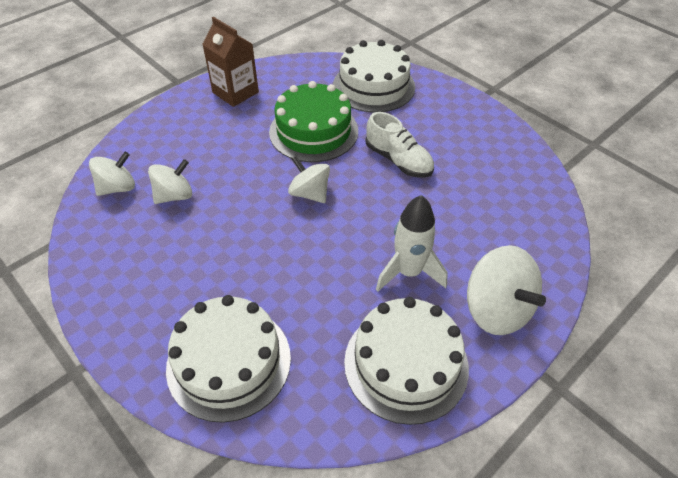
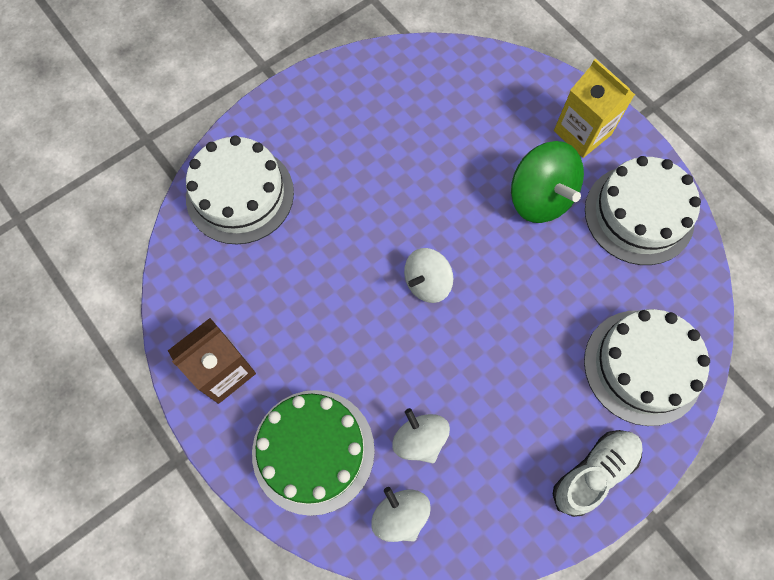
camera: 85 degrees left, 20 degrees up
(313, 131) = (320, 273): green cake -> green cake (313, 451)
(398, 160) = (382, 185): white shoe -> white shoe (594, 472)
(408, 272) = (540, 198): white rocket -> green spinning top
(497, 309) = (582, 133): white spinning top -> yellow carton

